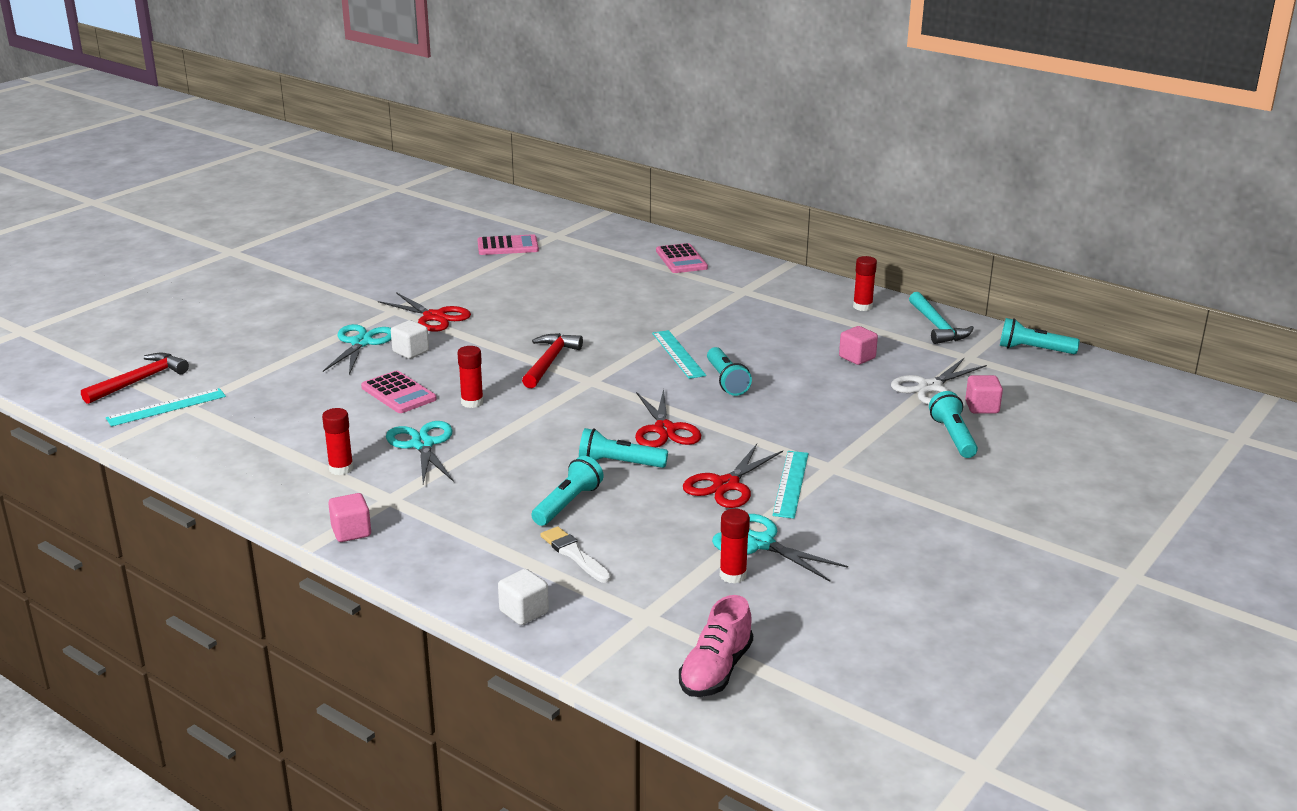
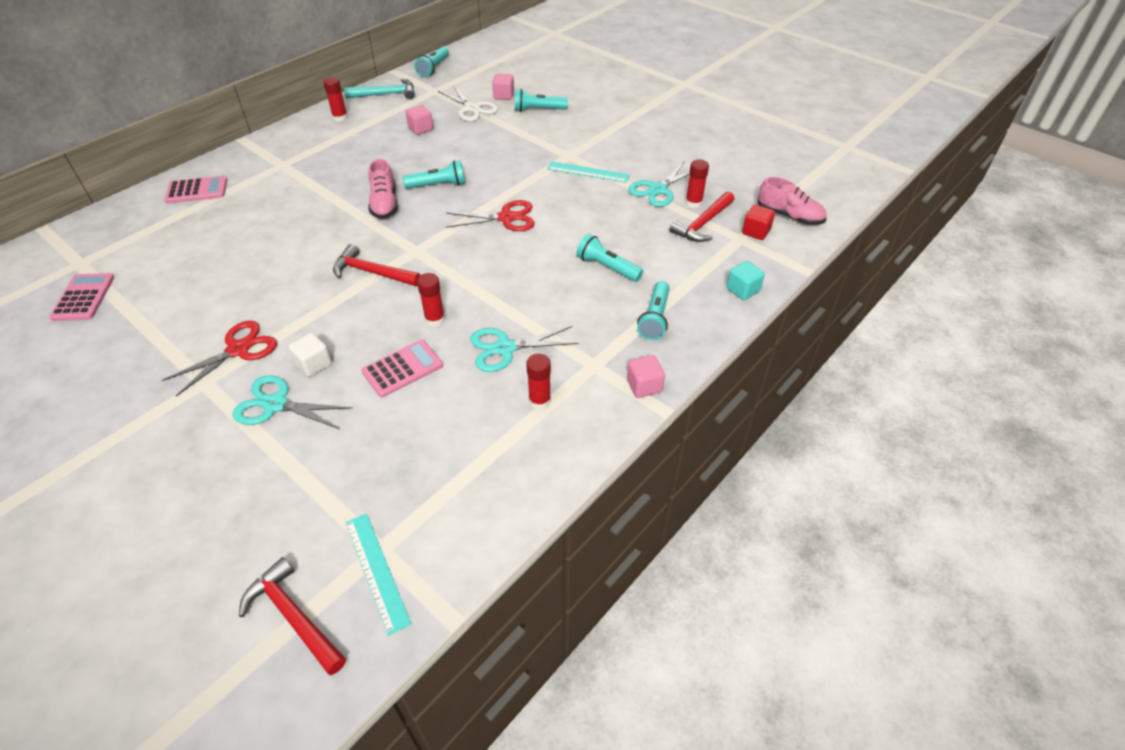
camera: 85 degrees left, 20 degrees up
(524, 612) = (742, 290): white cube -> turquoise cube
(574, 554) = (673, 266): white brush -> none
(619, 463) = (552, 241): turquoise flashlight -> turquoise flashlight (655, 318)
(666, 632) = (756, 232): none -> red cube
(678, 354) = (384, 204): turquoise ruler -> pink shoe
(678, 582) = (703, 224): none -> red hammer
(726, 485) = (587, 197): red scissors -> none

